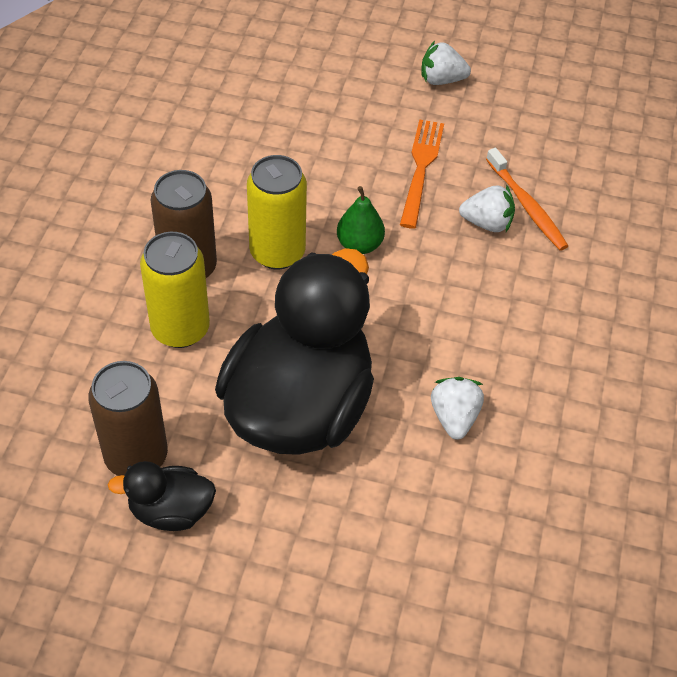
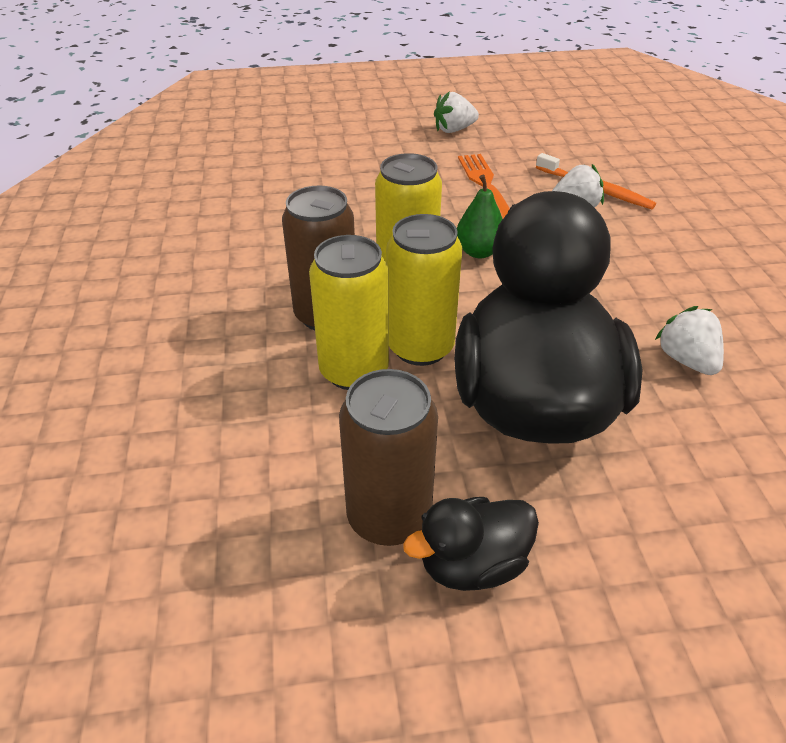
camera: 20 degrees left, 10 degrees down
(245, 326) = (420, 347): none -> yellow can

